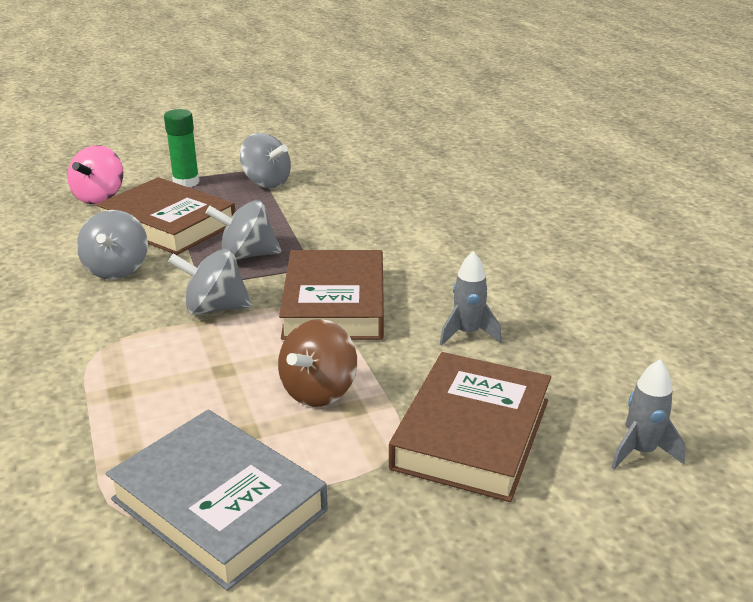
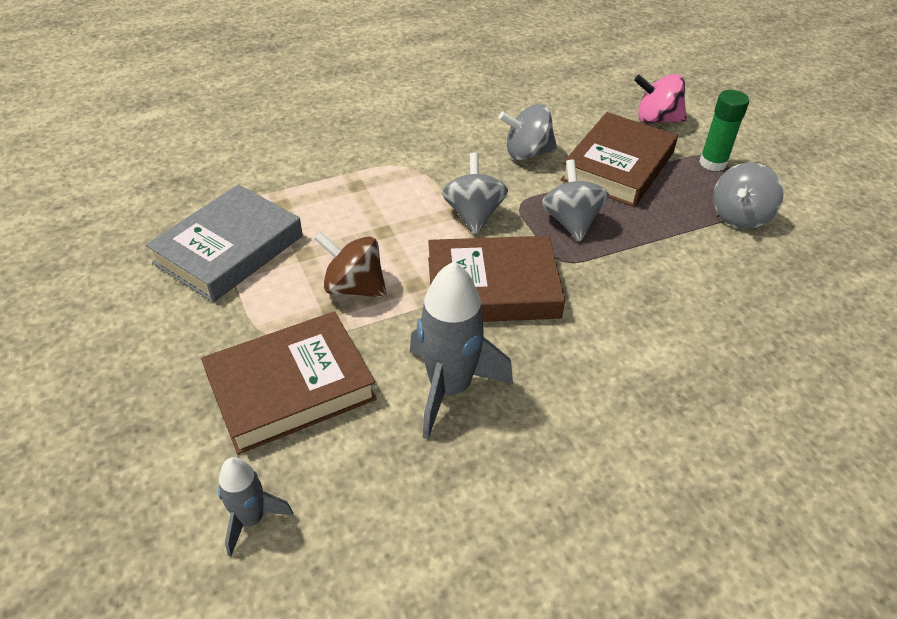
camera: 85 degrees right, 15 degrees up
(467, 333) = (450, 388): grey rocket -> grey rocket, size x1.79
(471, 433) = (290, 387): brown book -> brown book turned 45 degrees counterclockwise

